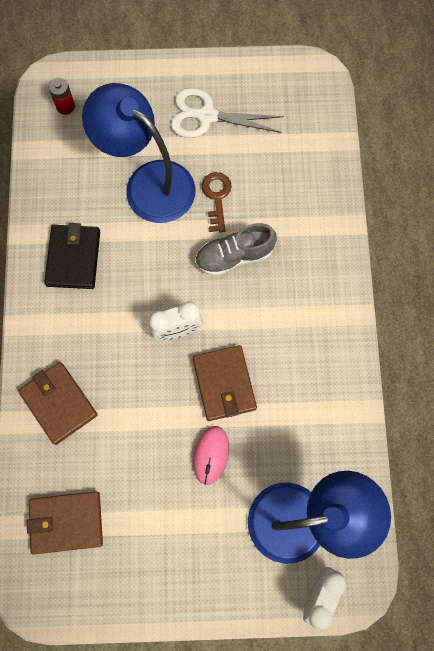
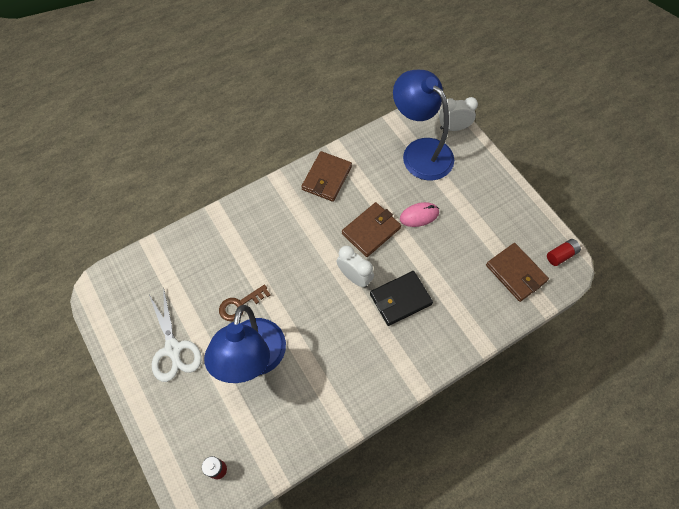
camera: 120 degrees left, 10 degrees down
(52, 600) = (561, 255): none -> red battery
(58, 403) = (451, 323): brown wallet -> brown wallet (327, 178)
(73, 258) = (344, 378): black wallet -> black wallet (400, 299)
(234, 256) = (279, 270): grey shoe -> none

